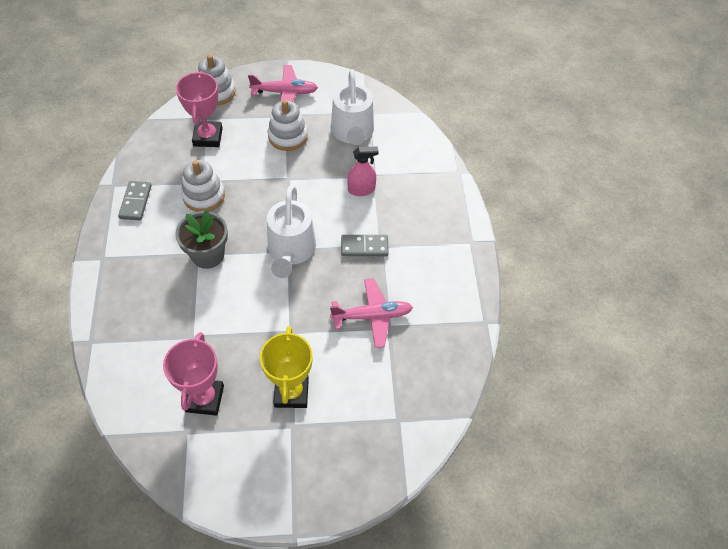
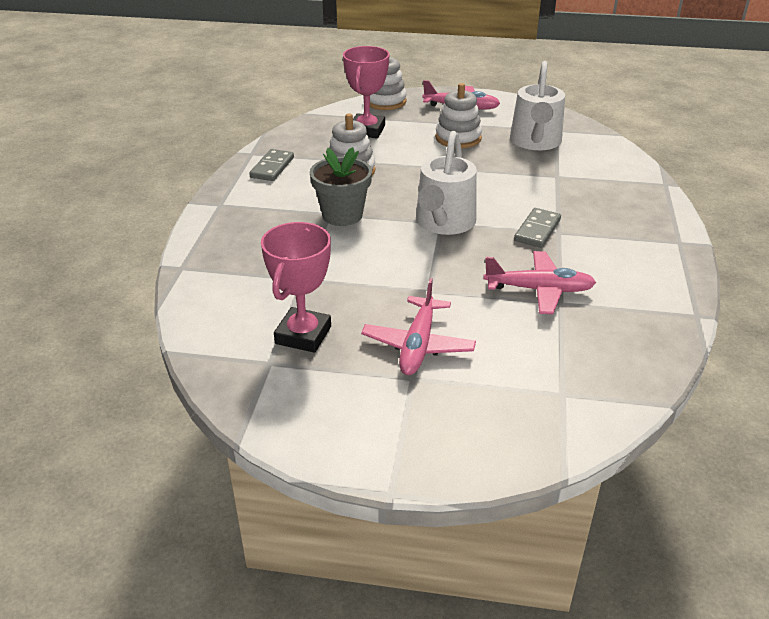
camera: 15 degrees right, 20 degrees down
(291, 392) = (418, 345): yellow trophy -> pink plane
(361, 189) = (540, 185): pink spray bottle -> none
(364, 247) = (537, 230): grey domino -> grey domino turned 75 degrees counterclockwise

